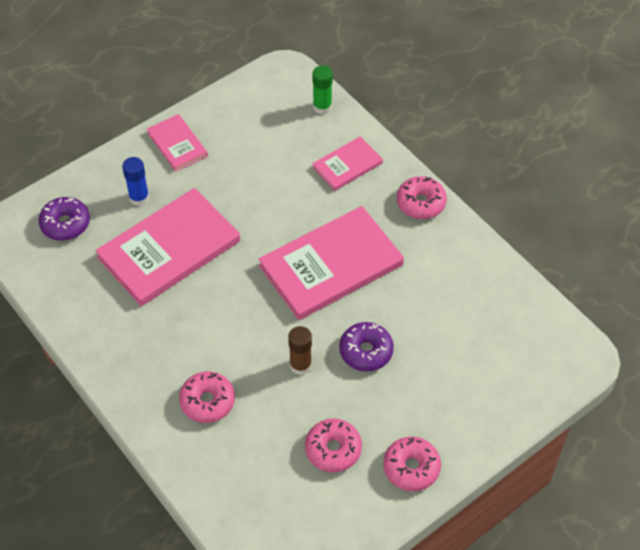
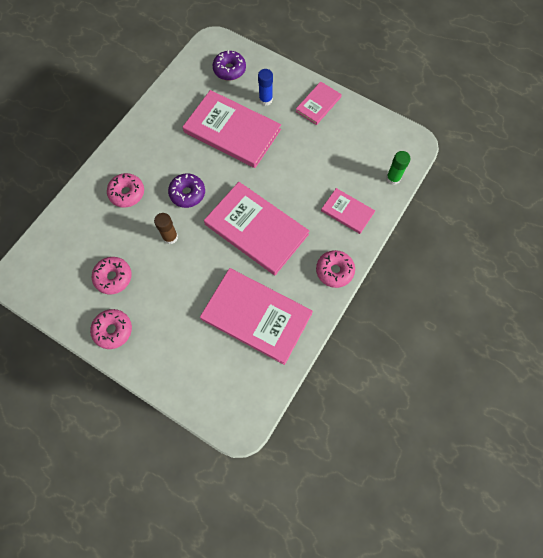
camera: 70 degrees right, 15 degrees up
(366, 351) = (194, 273): purple donut -> purple donut (187, 193)
(450, 300) = (256, 316): none -> pink book

